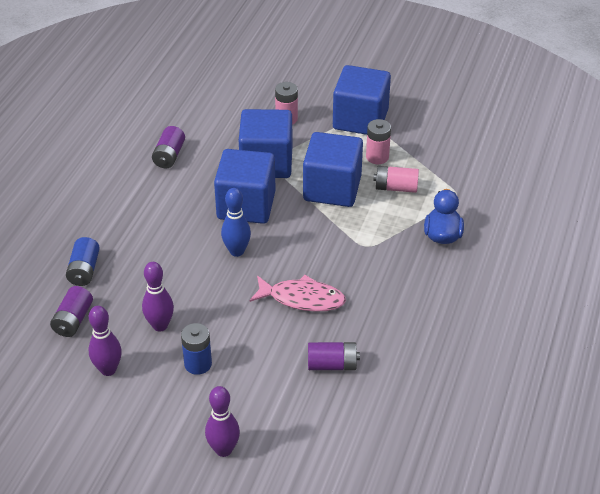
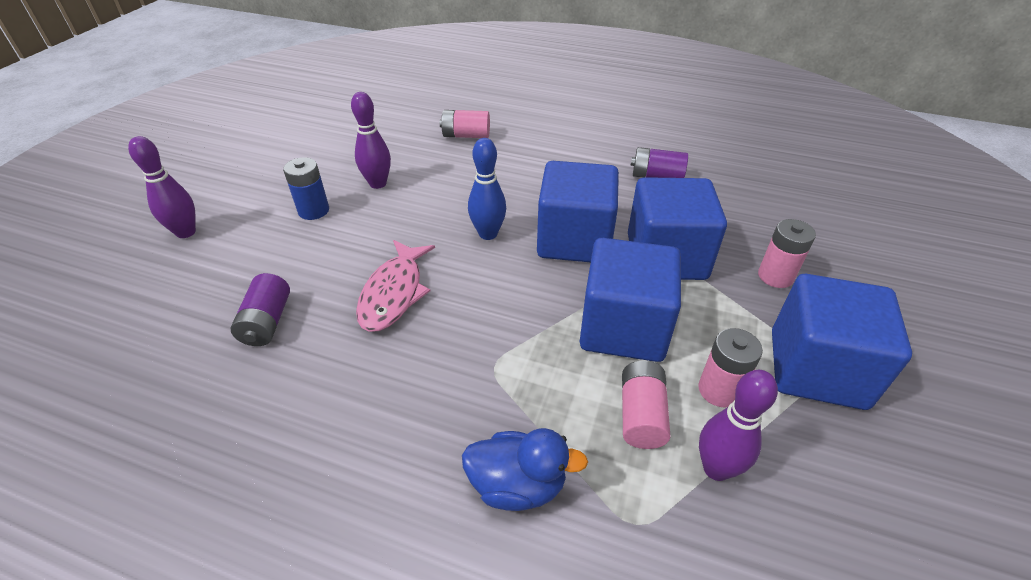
camera: 90 degrees right, 0 degrees up
(73, 320) = (399, 134): purple battery -> none
(84, 270) = (466, 135): blue battery -> pink battery
(108, 369) = (328, 157): purple bowling pin -> purple bowling pin (716, 468)

